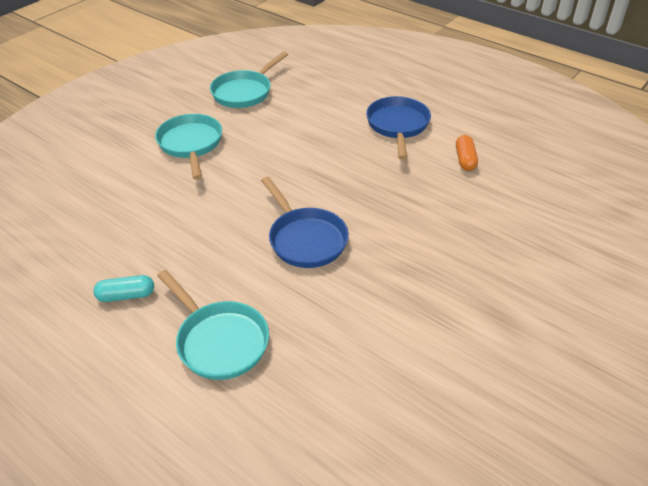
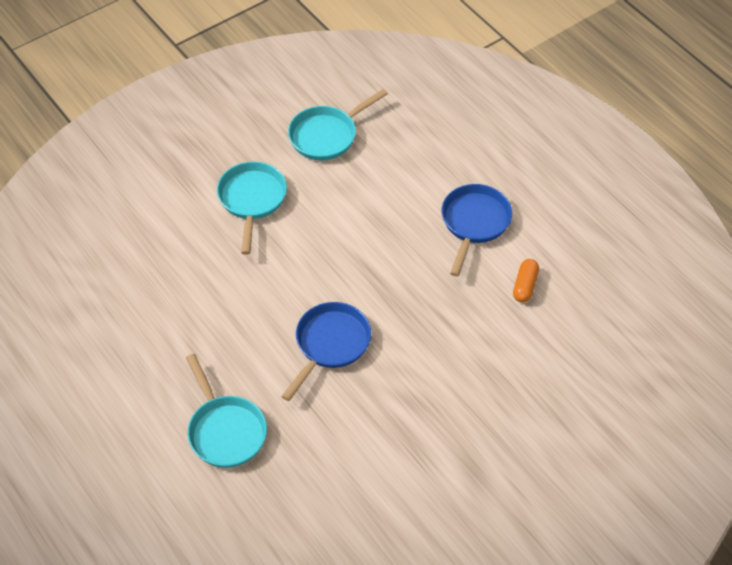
camera: 15 degrees right, 10 degrees up
(126, 295) = (157, 367): turquoise capsule -> none
(305, 239) = (330, 345): blue pan -> blue pan turned 135 degrees counterclockwise

